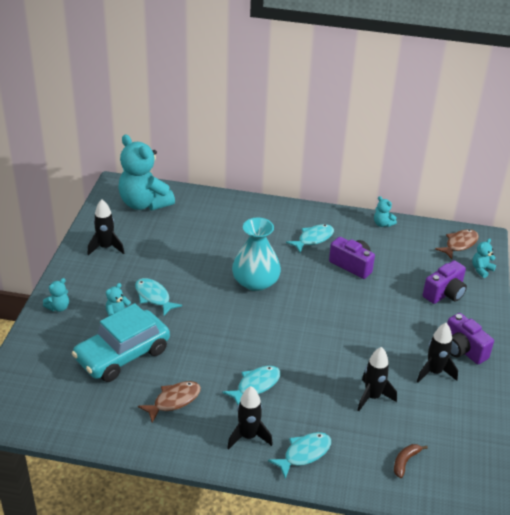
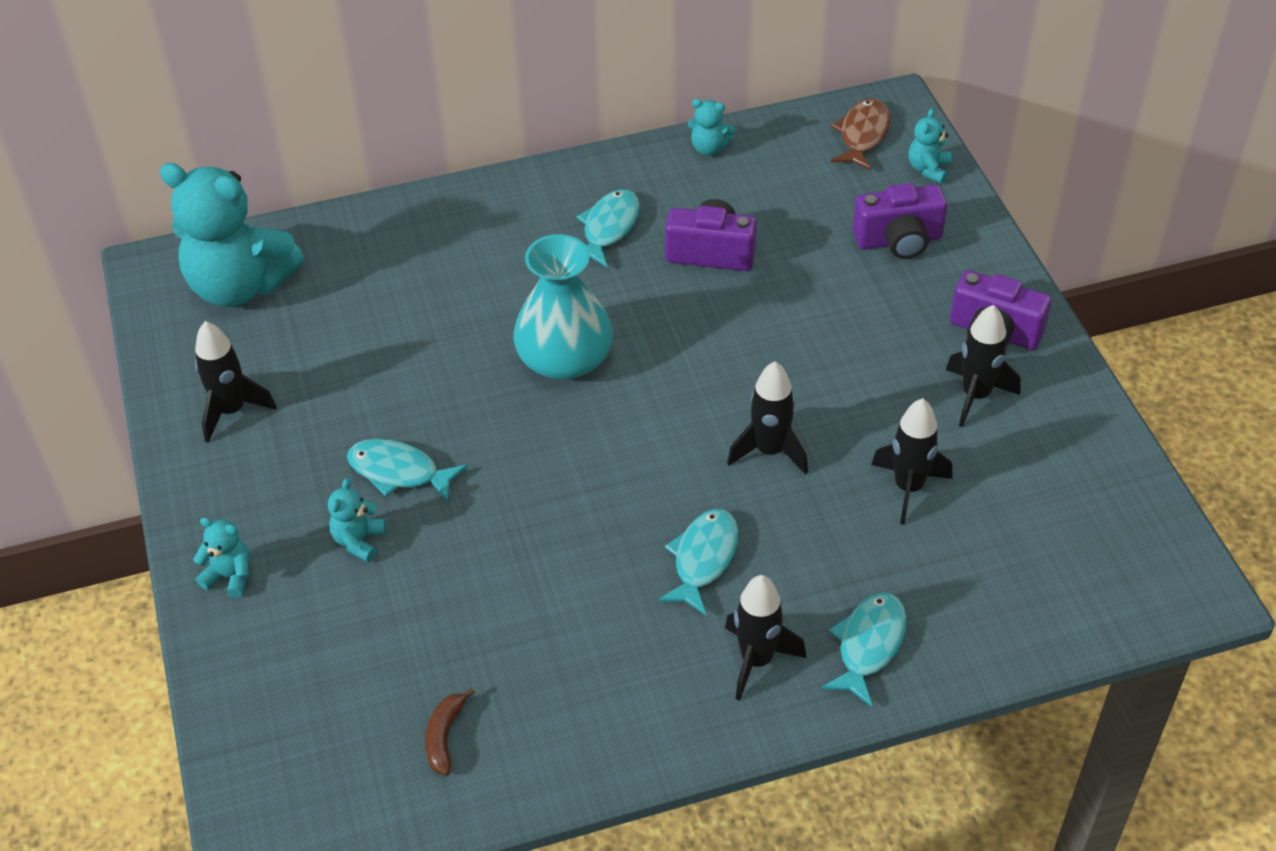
camera: 25 degrees left, 10 degrees up
(58, 307) = (230, 576): turquoise teddy bear -> turquoise teddy bear turned 90 degrees counterclockwise
(122, 355) = (424, 613): turquoise car -> none
(174, 401) = (582, 657): brown fish -> none
(318, 355) = (769, 451): none -> black rocket
(405, 461) = (1034, 578): brown banana -> brown banana (444, 736)
(445, 293) = (899, 240): purple camera -> purple camera turned 60 degrees clockwise

